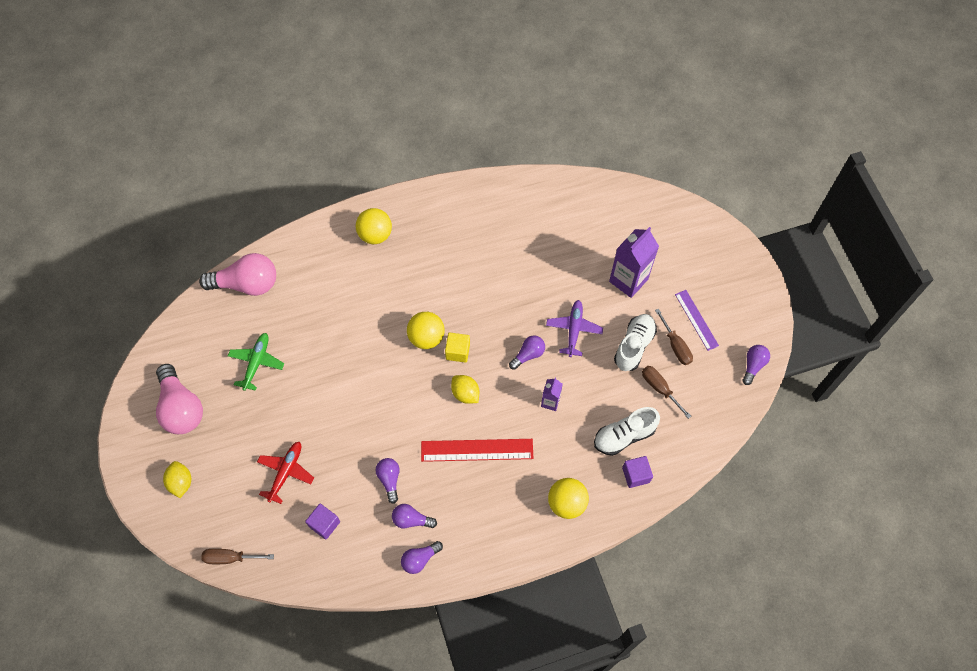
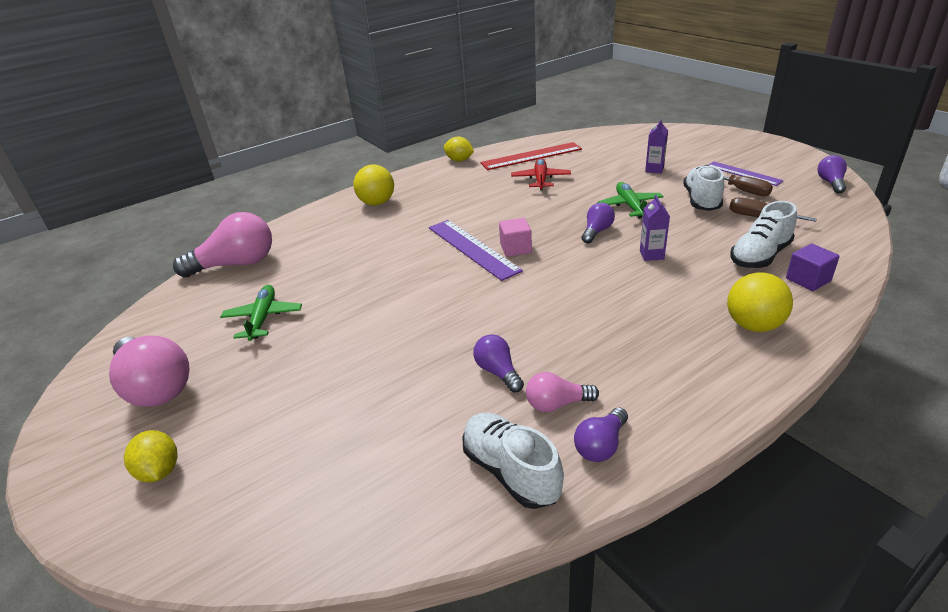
camera: 15 degrees left, 30 degrees down
(230, 558) = (267, 550): brown screwdriver -> none
(286, 472) = (337, 409): red plane -> red plane (540, 180)
(324, 524) = (423, 450): purple cube -> none
(365, 557) = (510, 471): none -> white shoe
(411, 520) = (557, 404): purple light bulb -> pink light bulb
(426, 337) = (472, 248): yellow ball -> purple ruler
(458, 351) = (515, 248): yellow cube -> pink cube
(465, 393) = (547, 274): yellow lemon -> yellow lemon (459, 160)
(477, 450) = (597, 313): red ruler -> red ruler (531, 156)
(573, 330) = (630, 206): purple plane -> green plane
(628, 280) = (654, 169): purple carton -> purple carton, size x0.52

